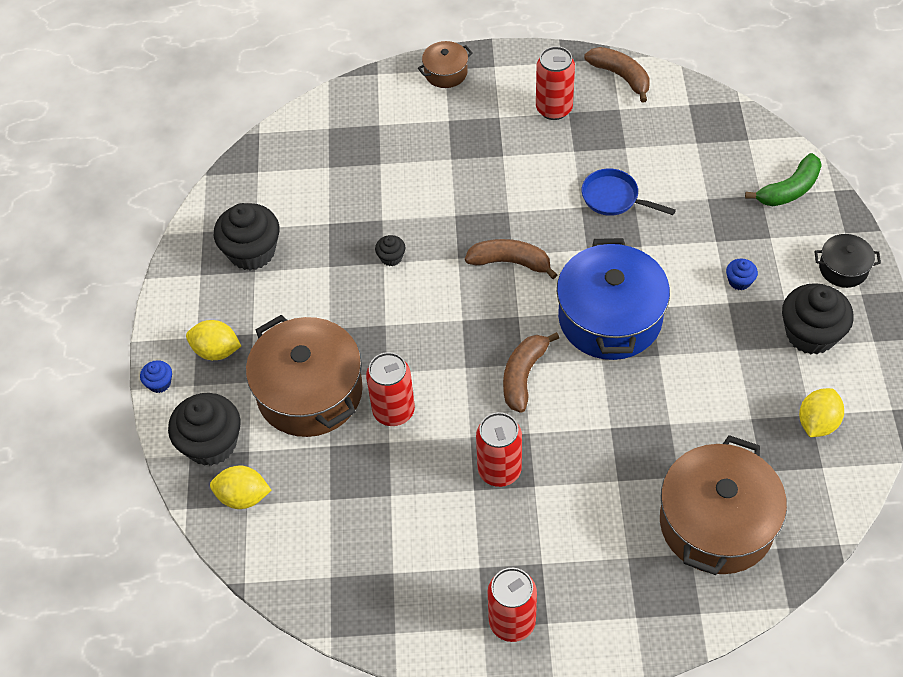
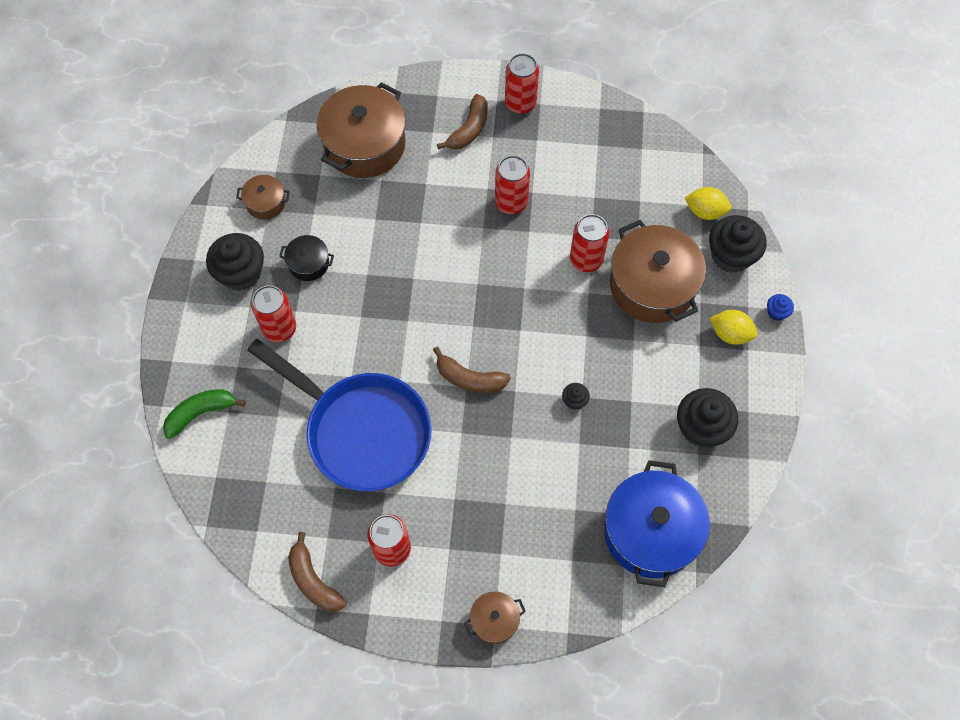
camera: 175 degrees left, 10 degrees up
(523, 376) = (478, 273): brown banana -> brown banana (469, 129)
(610, 318) = (397, 312): blue pot -> blue pot (650, 532)
(614, 198) = (361, 431): blue pan -> blue pan, size x2.33
(739, 281) = (279, 328): blue cupcake -> red can
(817, 423) = (265, 203): yellow lemon -> brown pot
(843, 268) = (189, 326): black pot -> black pot (308, 263)

